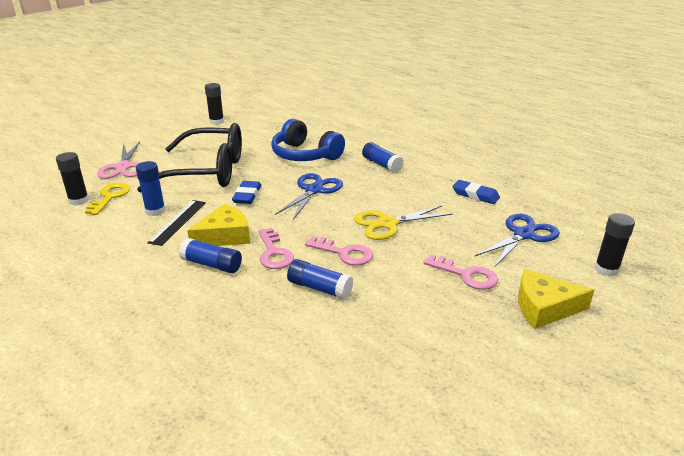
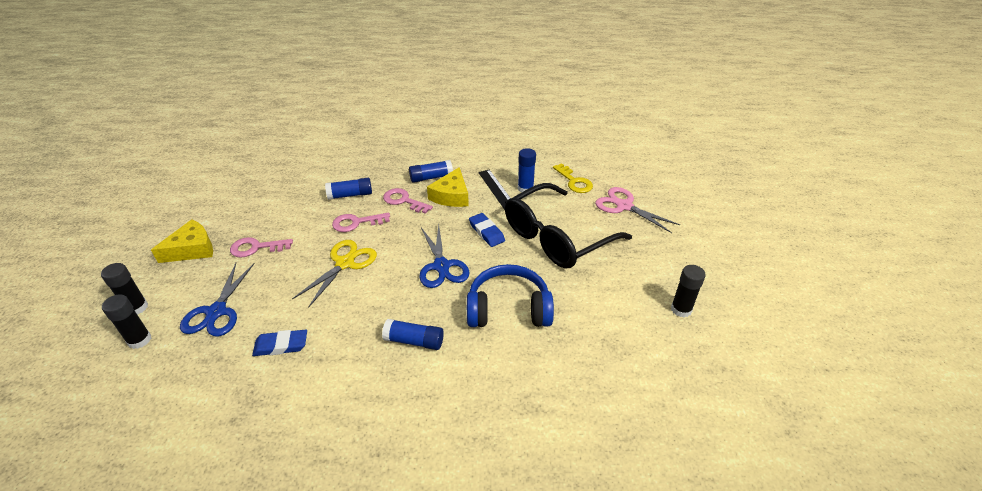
camera: 140 degrees right, 10 degrees up
(79, 200) = (586, 170): black glue stick -> black glue stick (139, 340)

